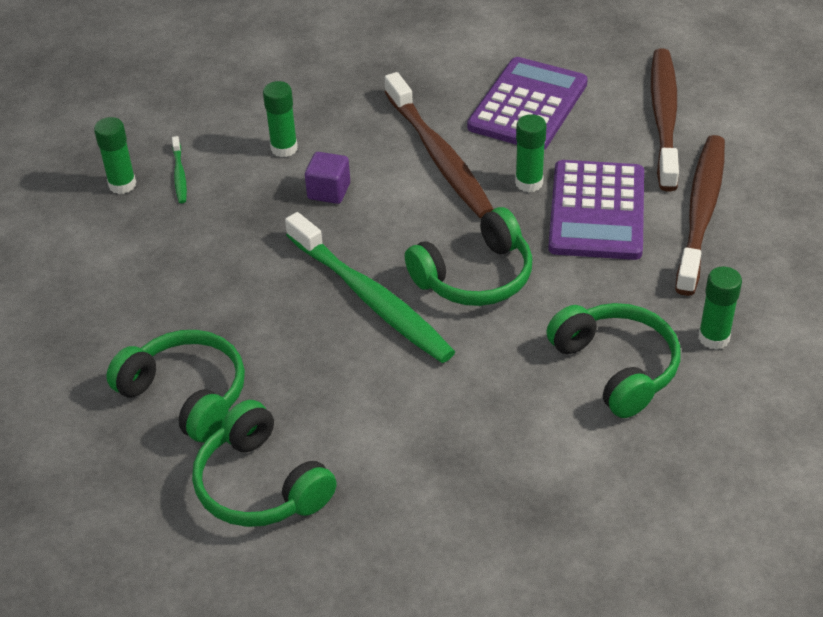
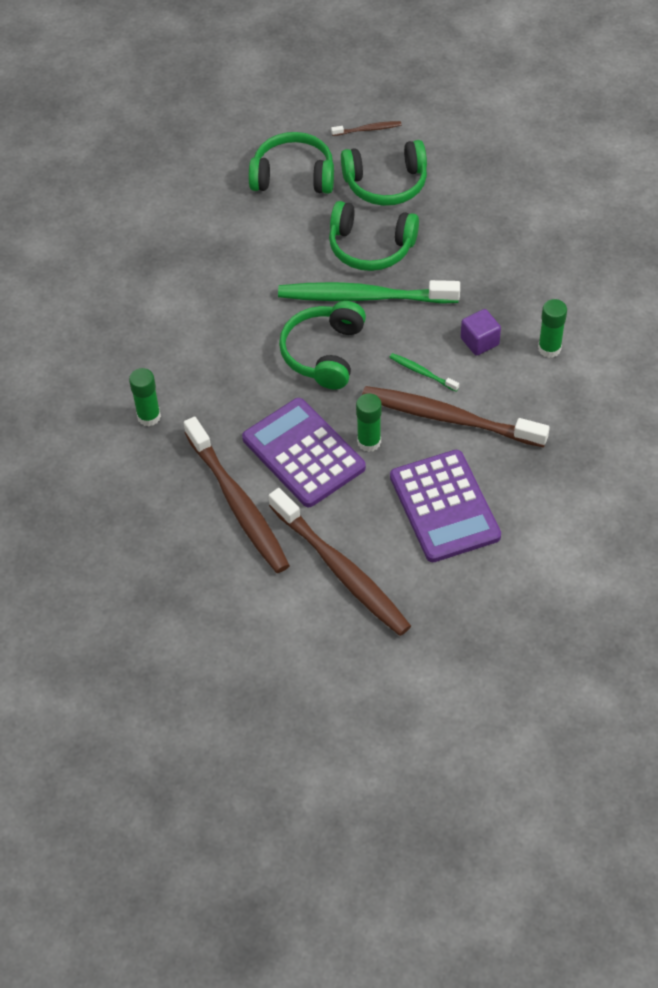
camera: 135 degrees right, 10 degrees up
(108, 475) = (367, 129): none -> brown toothbrush
(122, 185) = (601, 253): green glue stick -> none
(179, 175) = (580, 284): green toothbrush -> green toothbrush (422, 372)
(617, 367) = (185, 358): green headphones -> green headphones (370, 247)

